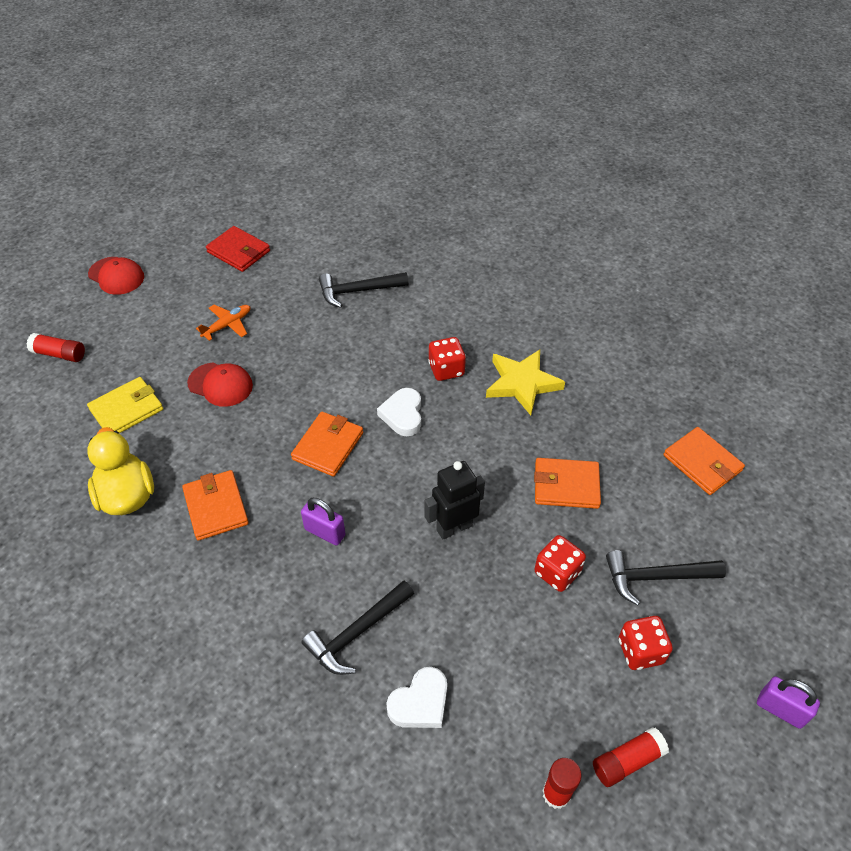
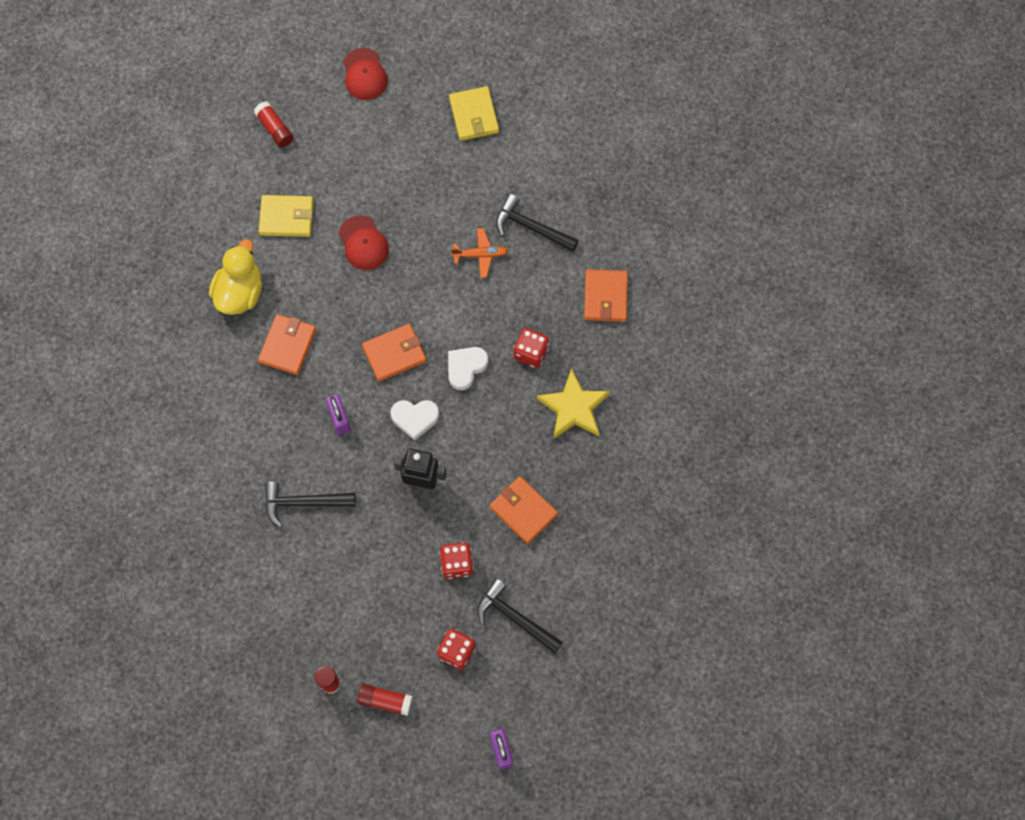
camera: 40 degrees right, 20 degrees up
(227, 325) = (409, 189): orange plane -> orange plane (481, 255)
(238, 251) = (474, 115): red wallet -> yellow wallet
(420, 702) = (303, 574): white heart -> white heart (415, 418)
(702, 463) = (633, 570): orange wallet -> orange wallet (605, 297)

